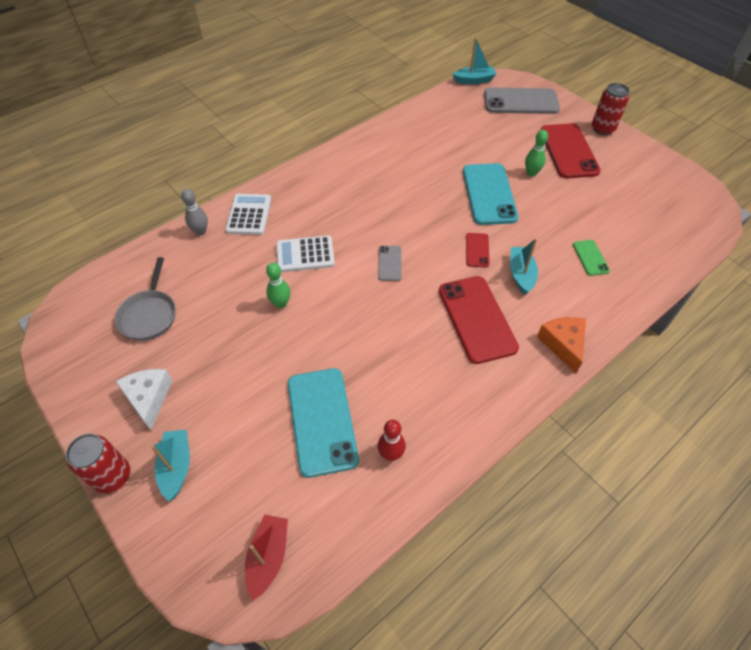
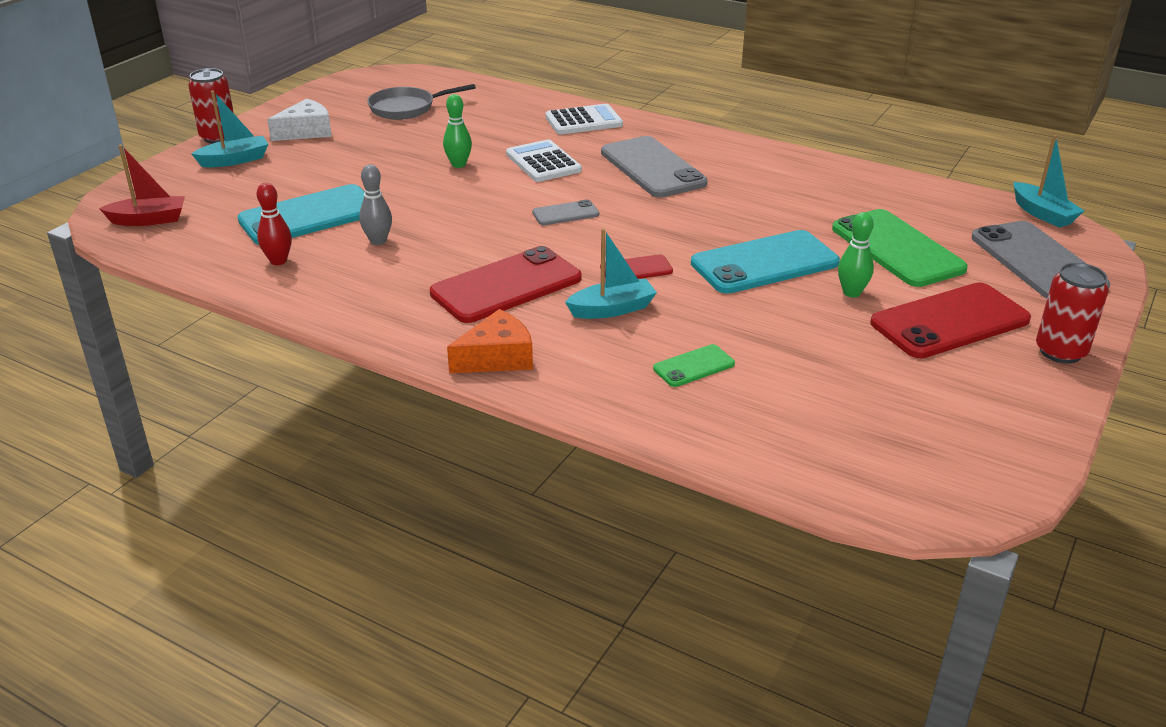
camera: 70 degrees right, 20 degrees down
(200, 231) = (537, 104): grey bowling pin -> grey bowling pin (378, 241)
(344, 202) = (652, 168): none -> grey phone
(491, 140) = (897, 249): none -> green phone

